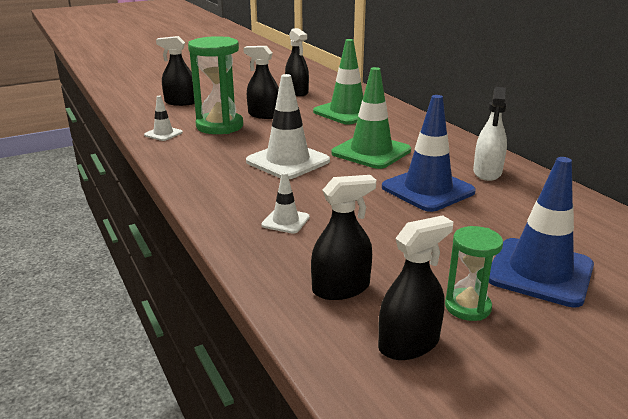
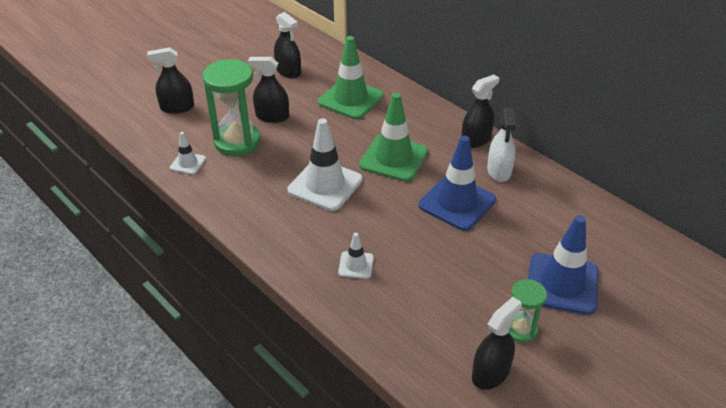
camera: 15 degrees left, 15 degrees up
(341, 288) = (427, 331): black spray bottle -> black spray bottle (476, 140)

